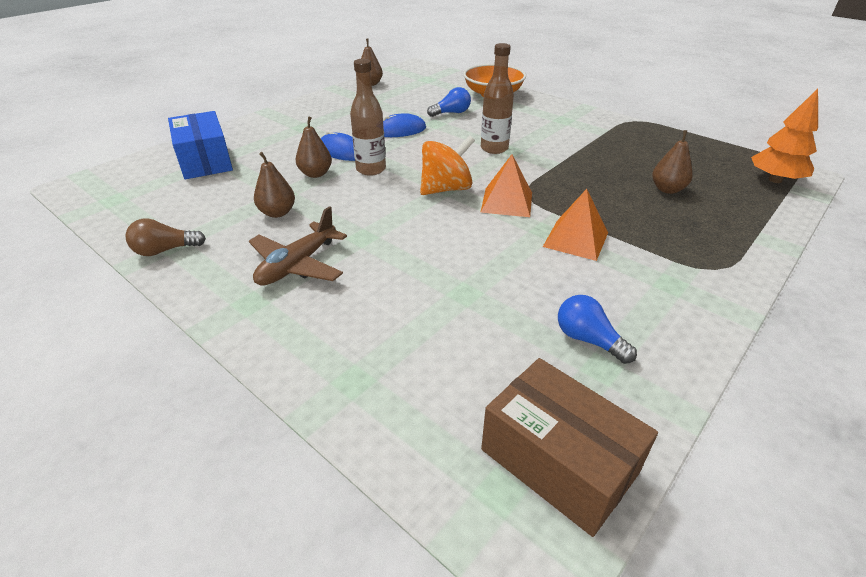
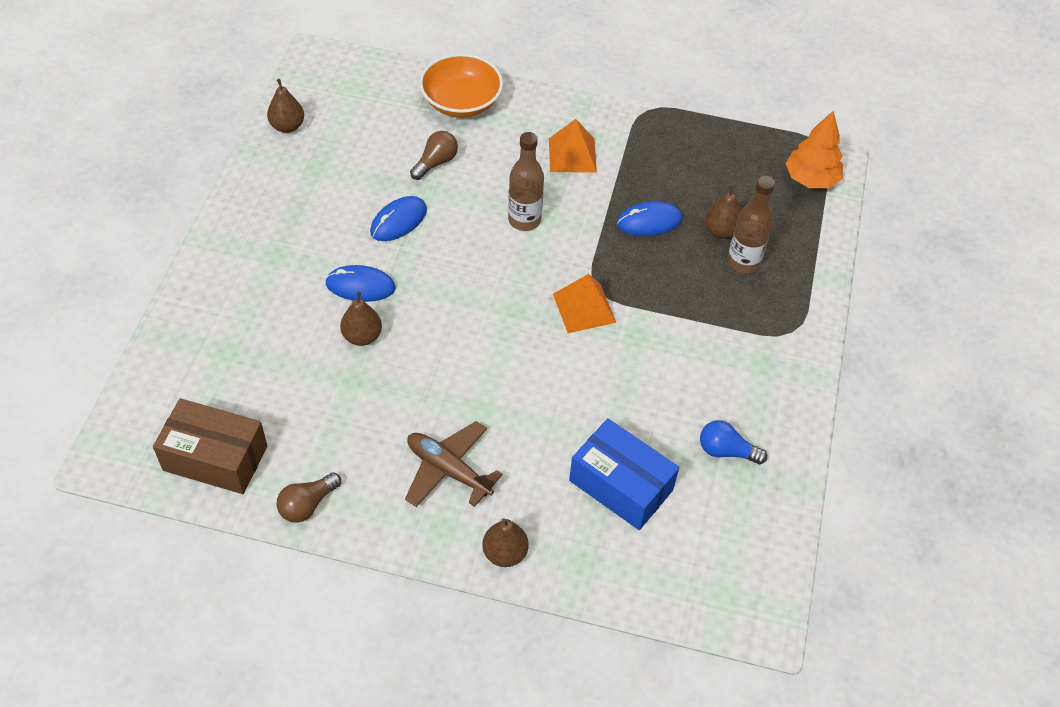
camera: 30 degrees left, 15 degrees up
(205, 160) = (214, 361): blue box -> blue box (620, 485)
(277, 213) = (372, 411): brown pear -> brown pear (505, 553)
(297, 265) = (448, 470): brown plane -> brown plane turned 120 degrees clockwise
(371, 169) = (416, 306): brown bottle -> brown bottle (743, 262)
(446, 189) = (515, 310): orange spinning top -> none
(451, 113) = (435, 163): blue light bulb -> brown light bulb
(558, 461) = (748, 561): brown box -> brown box (215, 458)
(575, 239) = (669, 338): orange pyramid -> orange pyramid (572, 155)
(600, 170) = (649, 221): none -> blue mouse

